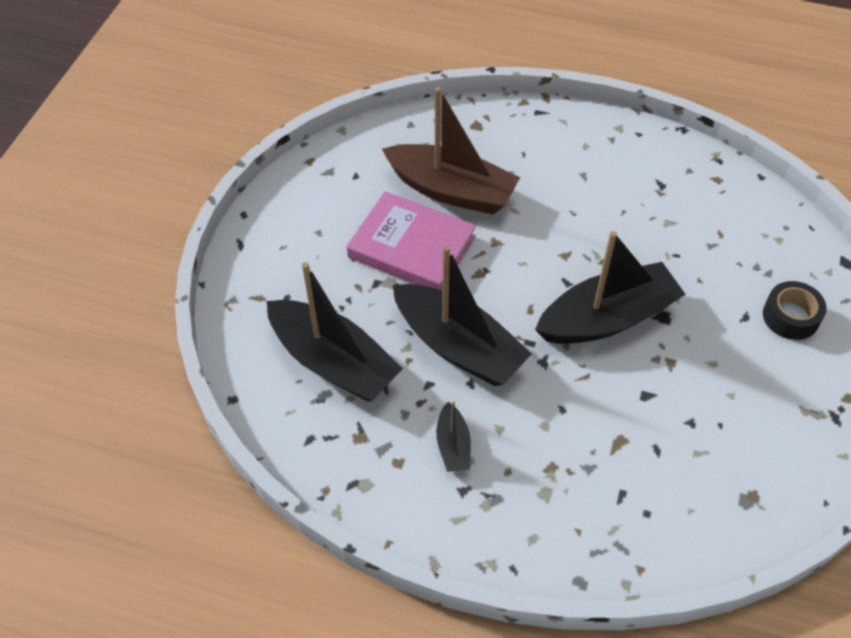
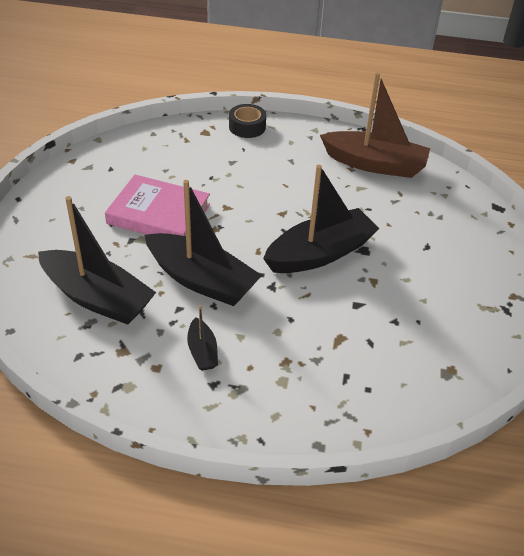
camera: 10 degrees left, 10 degrees down
(451, 190) = (188, 175): brown boat -> brown boat (375, 164)
(790, 316) = (461, 244): black tape -> black tape (247, 127)

